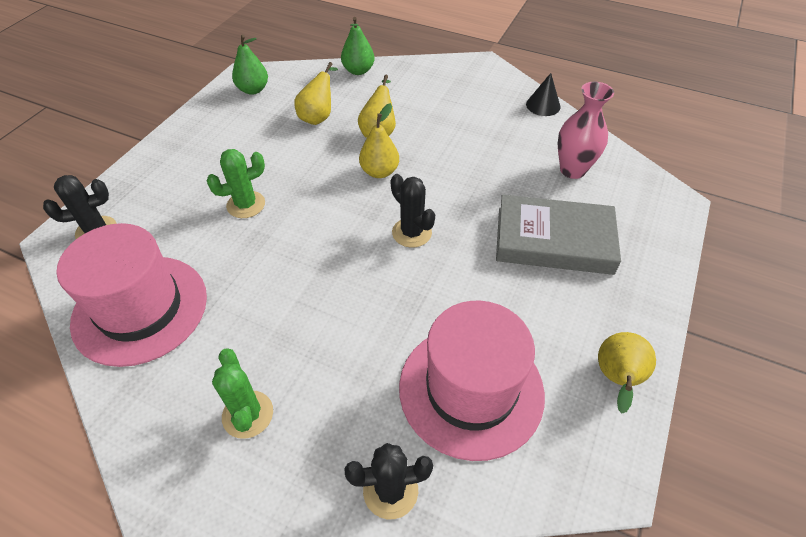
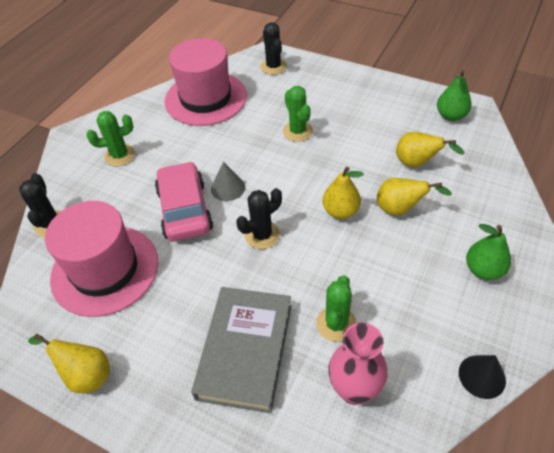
camera: 95 degrees right, 0 degrees up
(335, 268) = (228, 188): none -> grey cone
(358, 71) = (506, 189): green pear -> green pear (483, 270)
(370, 311) = (185, 210): none -> pink car
(513, 178) = (336, 324): none -> green cactus

